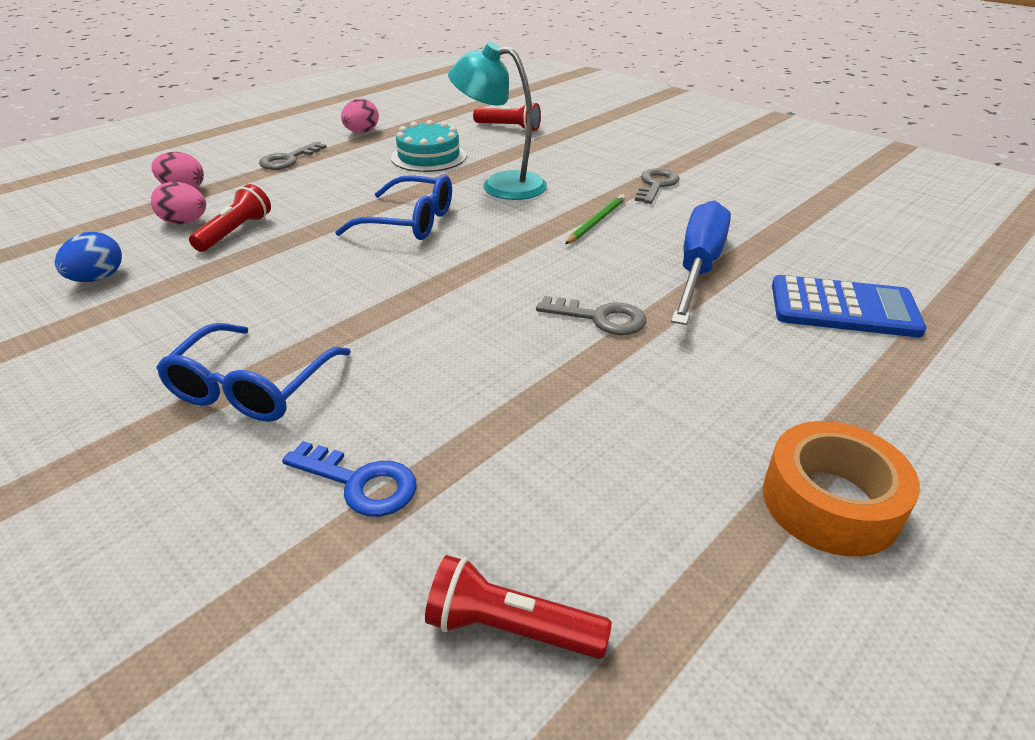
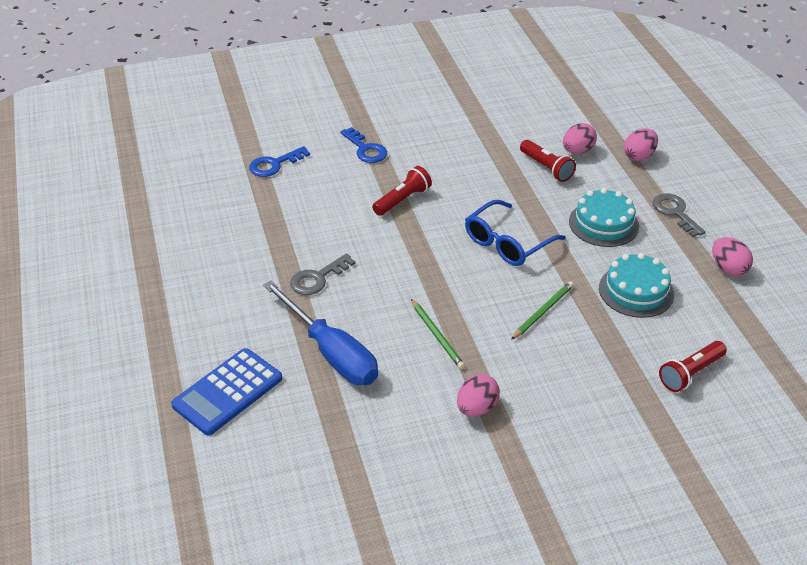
camera: 120 degrees right, 5 degrees up
(98, 278) = (518, 116): blue egg -> none
(252, 387) = (365, 149): blue glasses -> blue key
(333, 185) = (603, 224): none -> turquoise cake
(501, 185) = (543, 311): turquoise lamp -> green pencil
(510, 628) = (177, 178): red flashlight -> red flashlight (402, 200)
(656, 185) = (476, 408): grey key -> pink egg
(830, 502) = (132, 281): orange tape -> none

